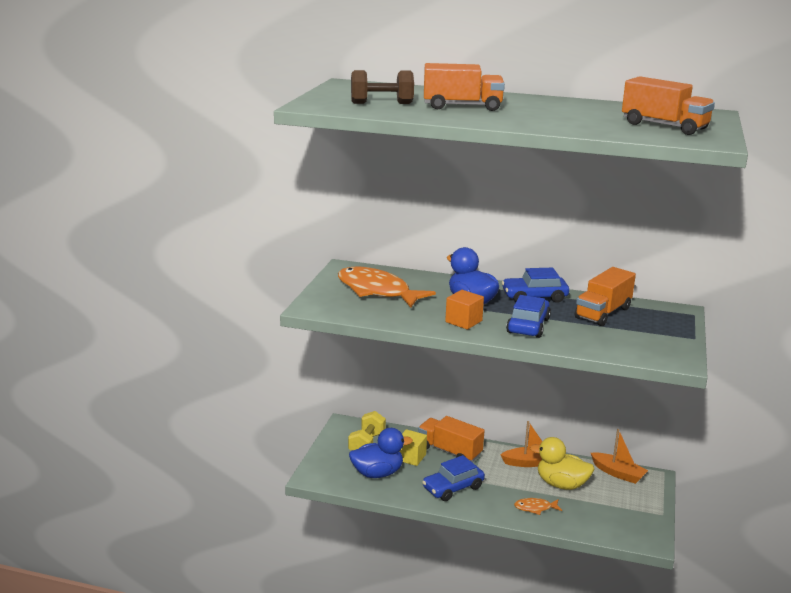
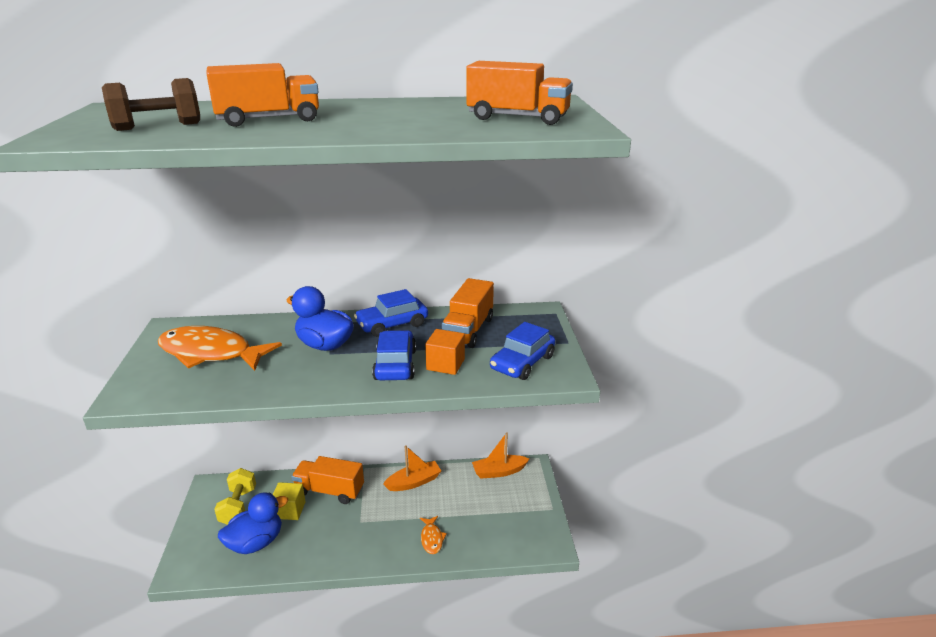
camera: 20 degrees left, 5 degrees up
(453, 488) = (342, 538): blue car -> blue car (522, 363)
(463, 321) = (321, 375): orange cube -> orange cube (445, 364)
(535, 508) = (431, 538): orange fish -> orange fish turned 75 degrees counterclockwise
(561, 484) = (450, 500): yellow duck -> none
(618, 473) = (499, 471): orange boat -> orange boat turned 150 degrees clockwise

